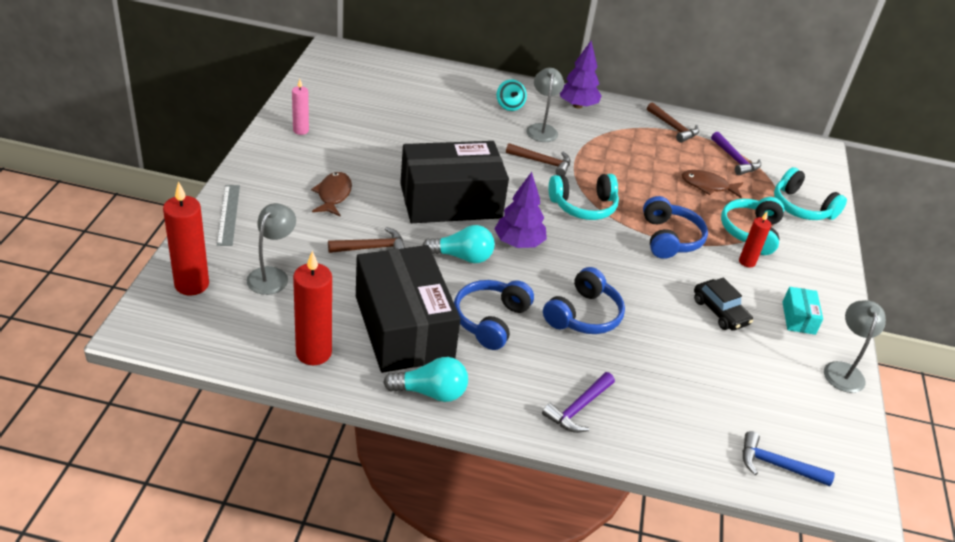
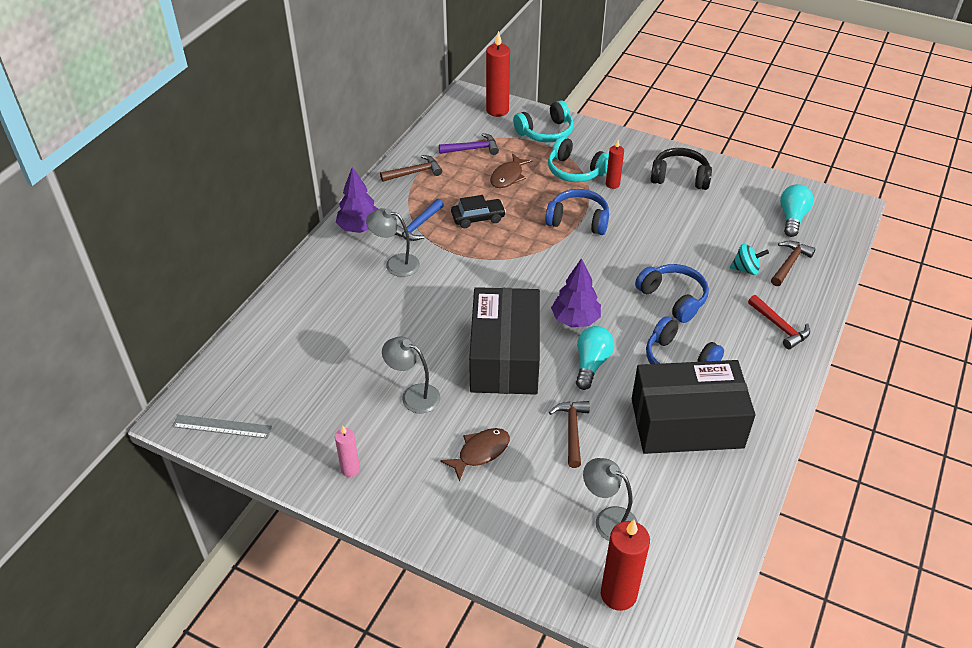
camera: 70 degrees left, 5 degrees up
(228, 214) = (502, 553): grey ruler -> grey ruler (222, 426)
(313, 353) = (719, 496): red candle -> red candle (497, 110)
(333, 195) = (480, 452): brown fish -> brown fish turned 120 degrees clockwise
(430, 392) = (766, 417): turquoise light bulb -> turquoise light bulb (792, 218)
(509, 106) = (346, 279): turquoise spinning top -> turquoise spinning top (746, 269)
(542, 162) = (453, 276): brown hammer -> brown hammer (789, 263)
(578, 408) = (779, 327): purple hammer -> red hammer
(583, 206) = (526, 263): turquoise headphones -> none
(720, 312) = (671, 217): black car -> black car (478, 218)
(777, 465) = (827, 235): blue hammer -> blue hammer (418, 226)
(798, 318) = (679, 177): turquoise box -> black headphones
(843, 370) = (735, 173): grey lamp -> grey lamp (413, 395)

